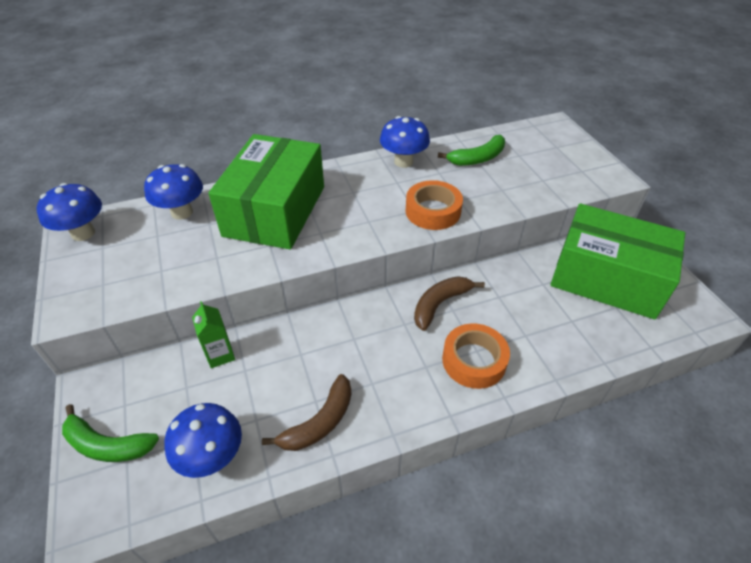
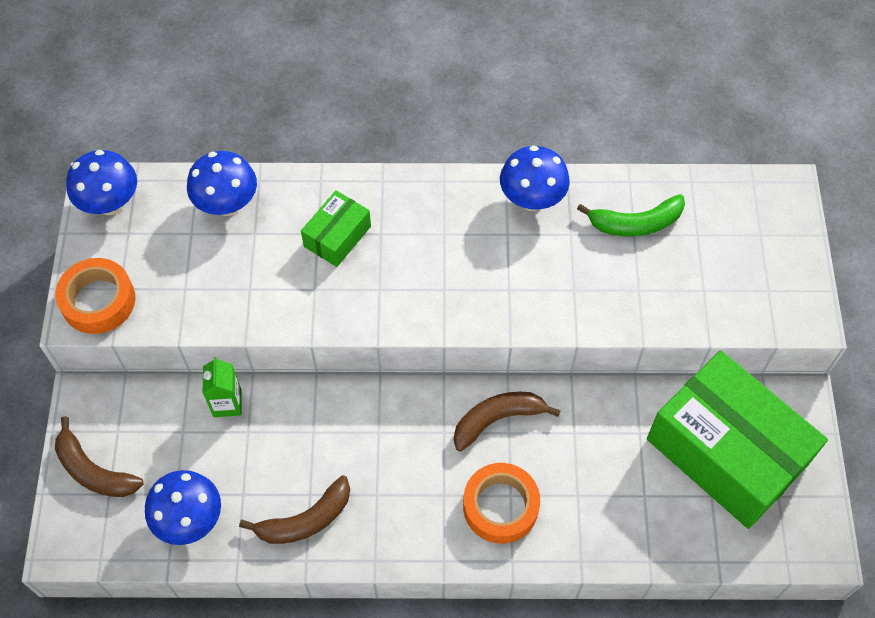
camera: 20 degrees right, 15 degrees up
(107, 445) = (94, 471): green banana -> brown banana
(275, 211) = (337, 236): green box -> green box, size x0.45
(433, 211) = (530, 298): orange tape -> orange tape (98, 301)

